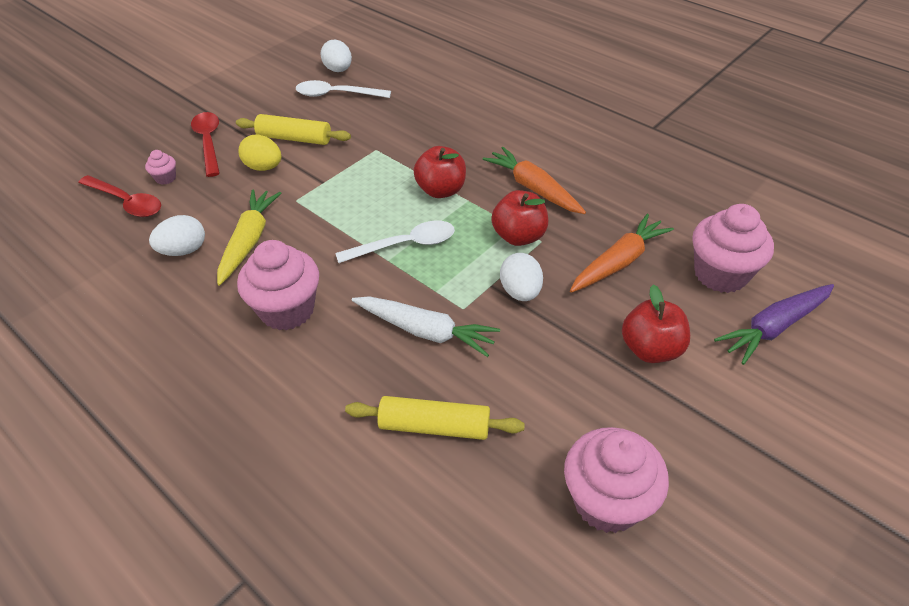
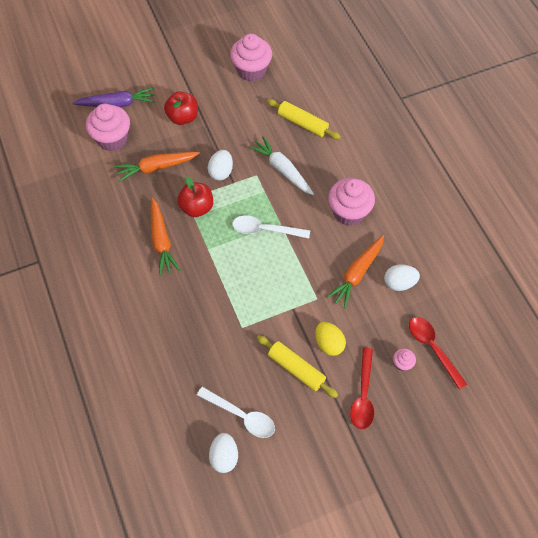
camera: 155 degrees left, 15 degrees up
(249, 241) = (357, 273): yellow carrot -> orange carrot
(441, 190) = (219, 265): red apple -> none

